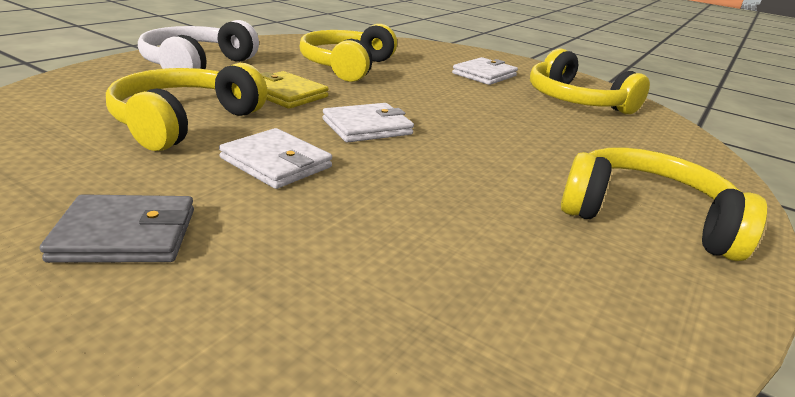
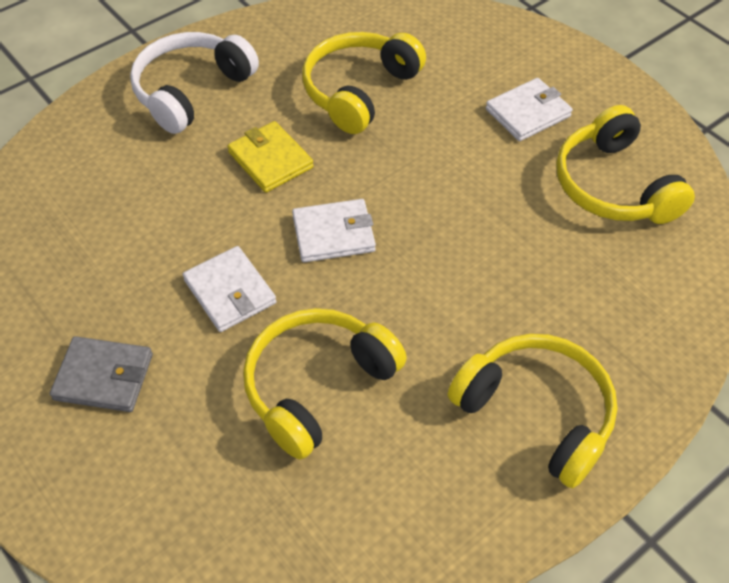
camera: 20 degrees right, 25 degrees up
(184, 122) = (163, 214): yellow headphones -> yellow headphones (317, 386)

